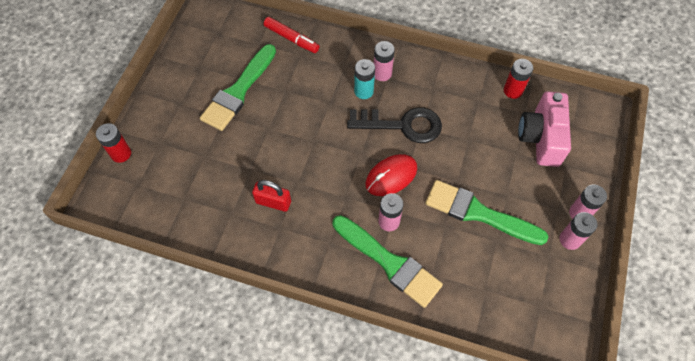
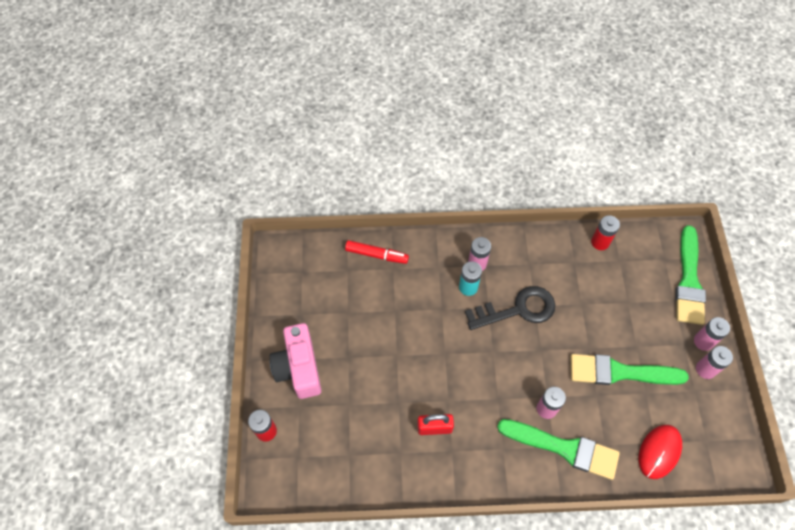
camera: 20 degrees left, 0 degrees up
(238, 91) = (350, 326): green brush -> green brush (688, 281)
(391, 176) = (529, 364): red mouse -> red mouse (659, 452)
(541, 138) = (643, 280): pink camera -> pink camera (299, 368)

